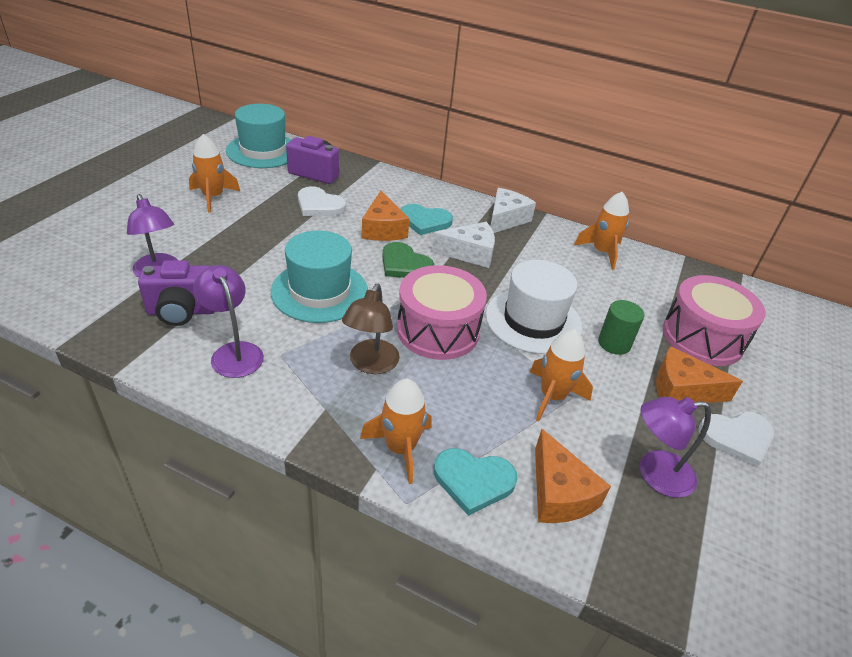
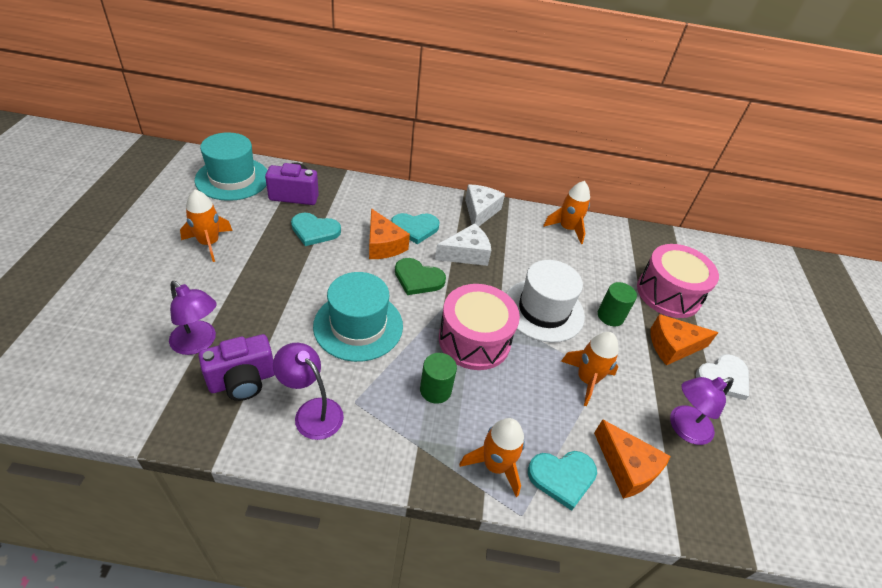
camera: 20 degrees left, 5 degrees up
(319, 205) = (314, 231): white heart -> turquoise heart
(371, 364) = (435, 390): brown lamp -> green cylinder

